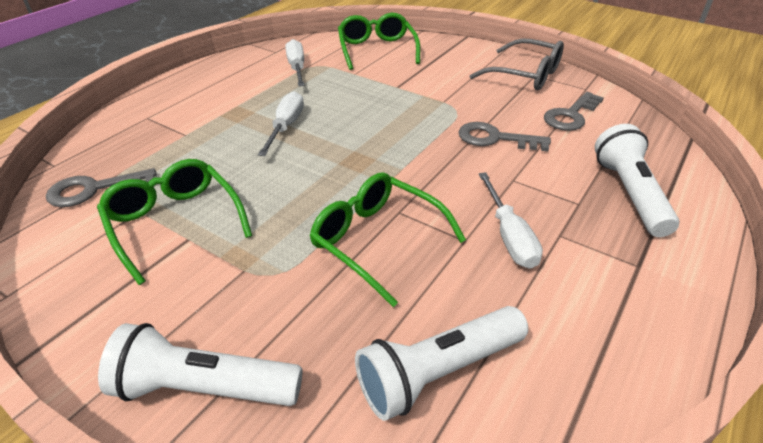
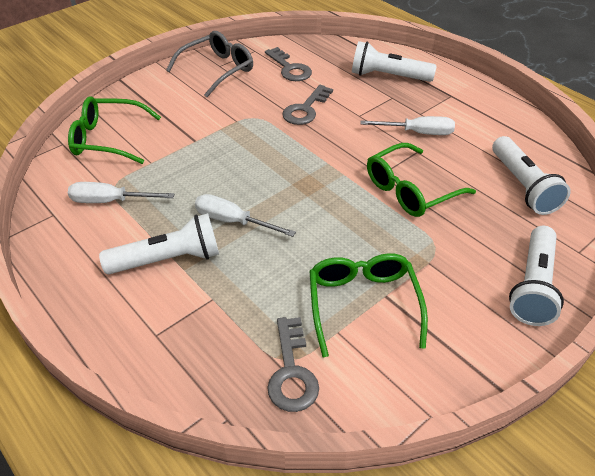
camera: 75 degrees left, 5 degrees up
(175, 223) = (363, 304): green glasses -> green glasses turned 105 degrees clockwise
(231, 105) = (168, 259): none -> white flashlight

